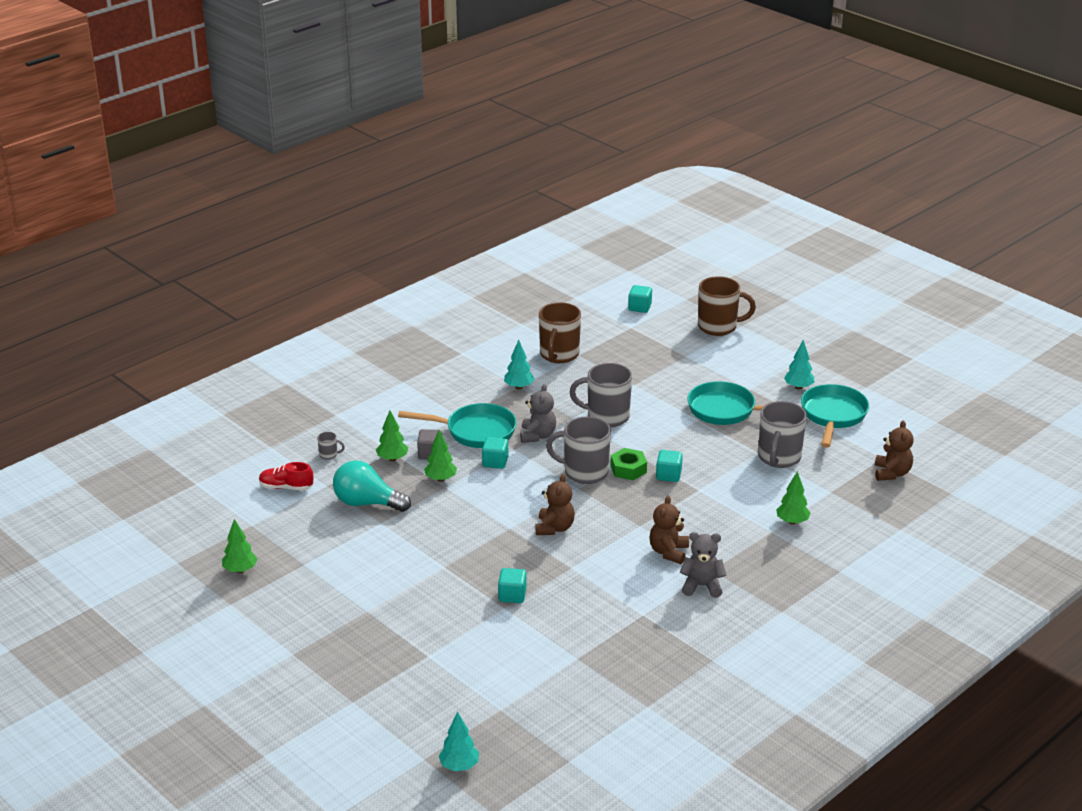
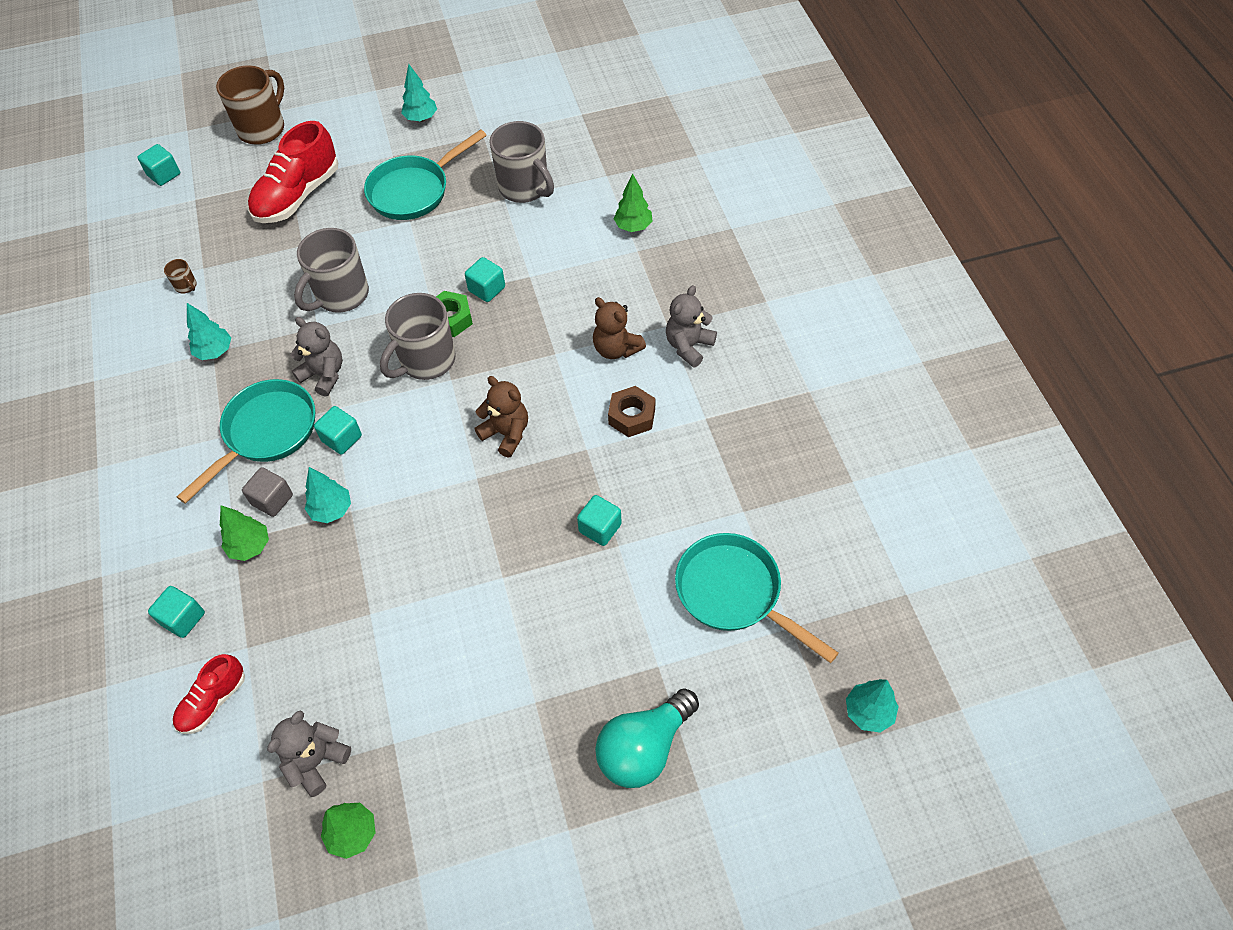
camera: 60 degrees left, 25 degrees up
(274, 539) = (316, 761): none -> grey teddy bear
(329, 455) = (183, 618): grey mug -> turquoise cube
(367, 503) = (319, 614): turquoise light bulb -> turquoise light bulb (644, 748)
(440, 479) = (331, 510): green tree -> turquoise tree
(559, 355) = (186, 286): brown mug -> brown mug, size x0.42
(615, 579) = (632, 416): none -> brown nut
(674, 365) = (298, 195): none -> red shoe
(833, 416) = (489, 116): turquoise pan -> turquoise pan (734, 593)
(891, 473) = (610, 119): brown teddy bear -> none

